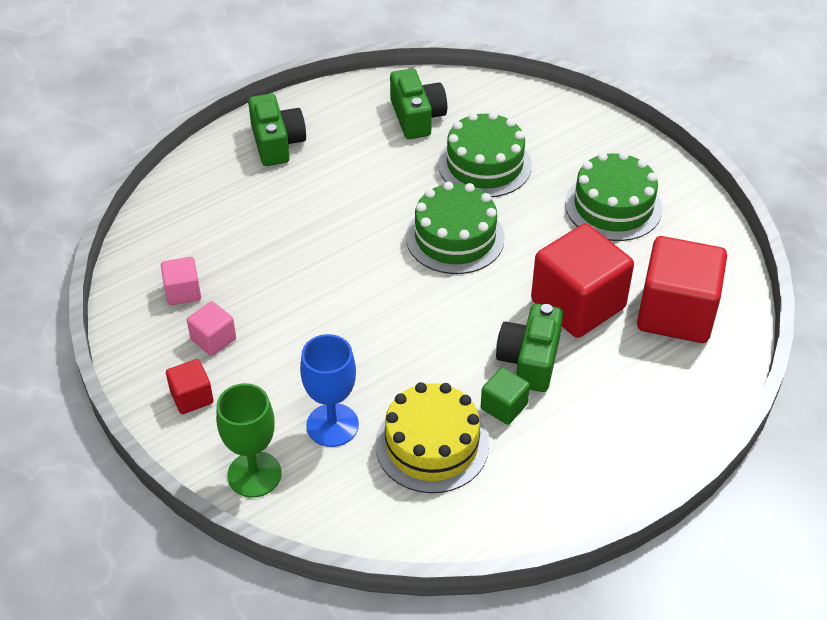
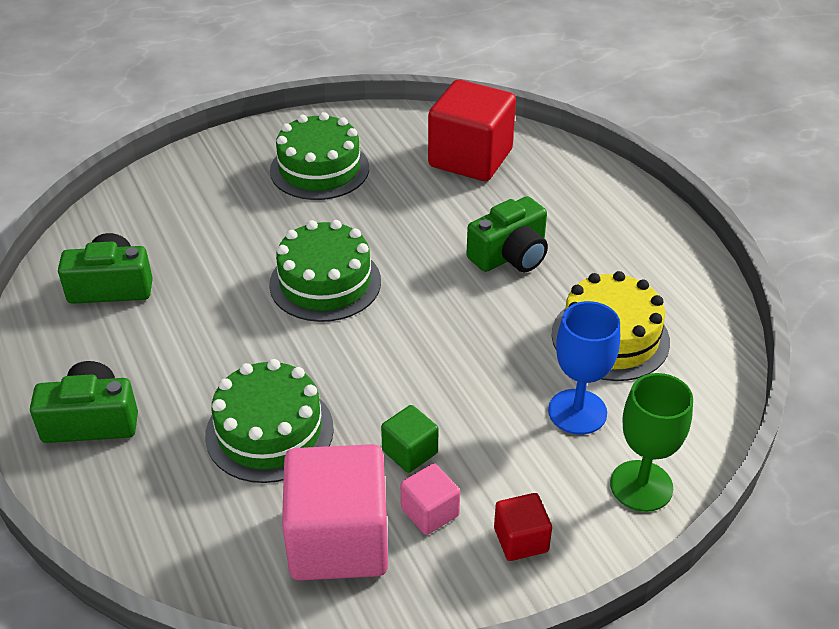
camera: 80 degrees left, 5 degrees down
(183, 292) = (338, 540): pink cube -> pink cube, size x2.12
(484, 165) = (220, 245): green cake -> green cake (269, 431)
(504, 406) = (566, 281): green cube -> green cube (410, 452)
(530, 360) = (510, 255): green camera -> green camera turned 60 degrees counterclockwise
(578, 304) = (444, 213): red cube -> none

